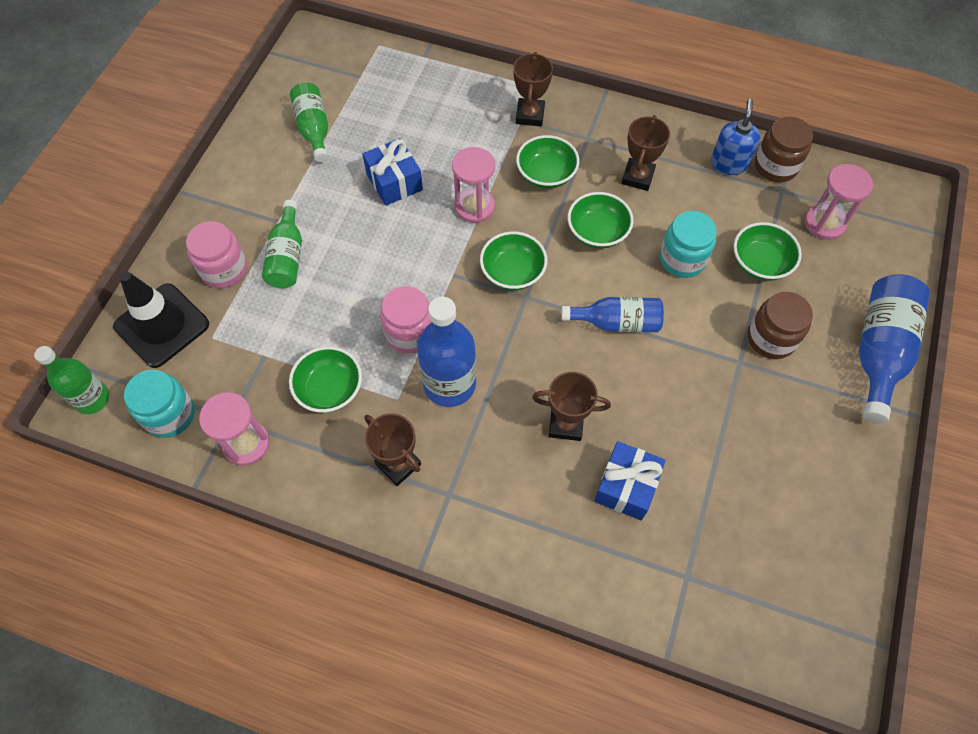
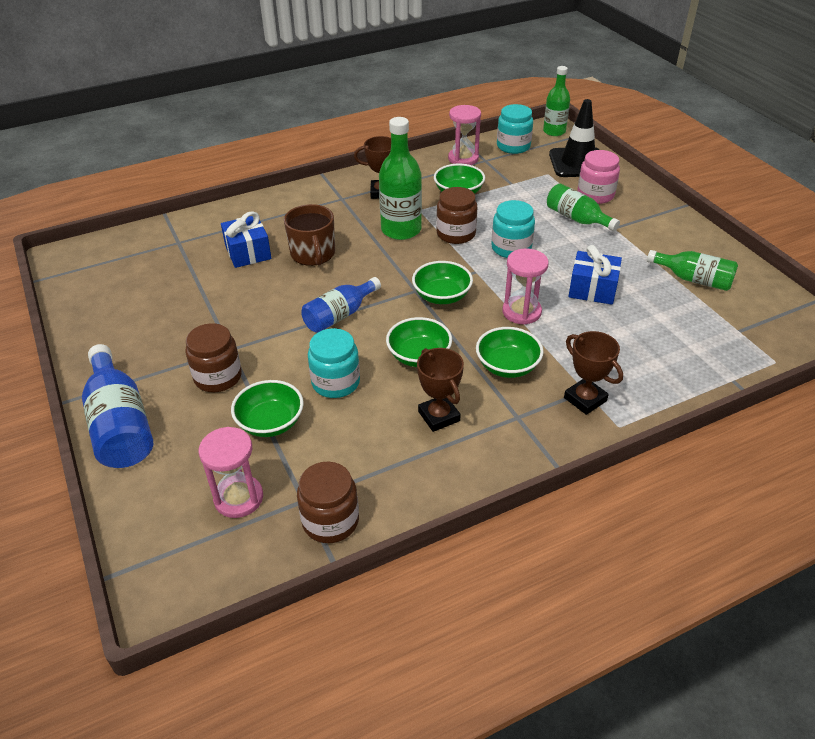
camera: 135 degrees right, 20 degrees down
(389, 273) = (511, 248): none -> turquoise jar
(409, 333) = (456, 234): pink jar -> brown jar
(449, 384) = (401, 230): blue bottle -> green bottle
(566, 424) = (313, 254): brown trophy -> brown mug
(728, 163) = (376, 488): blue soap dispenser -> none

